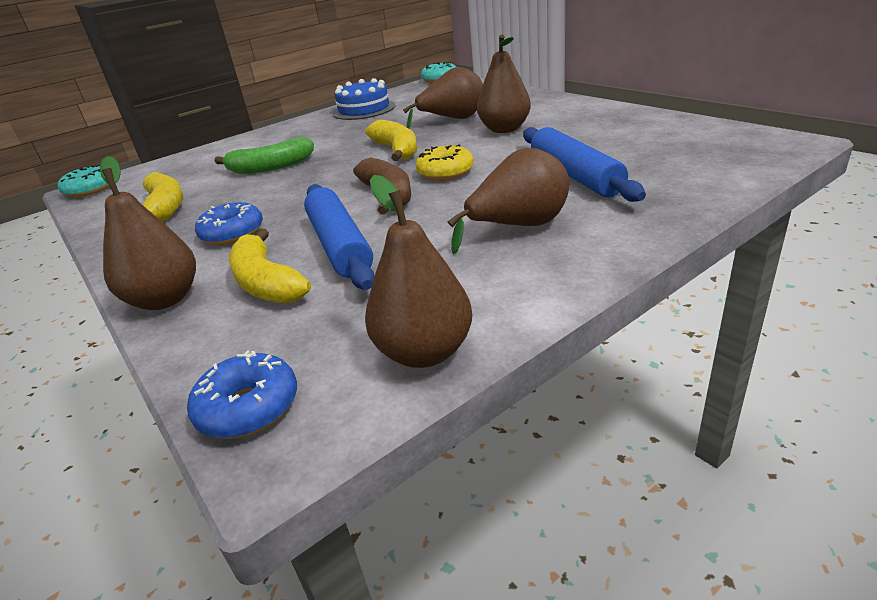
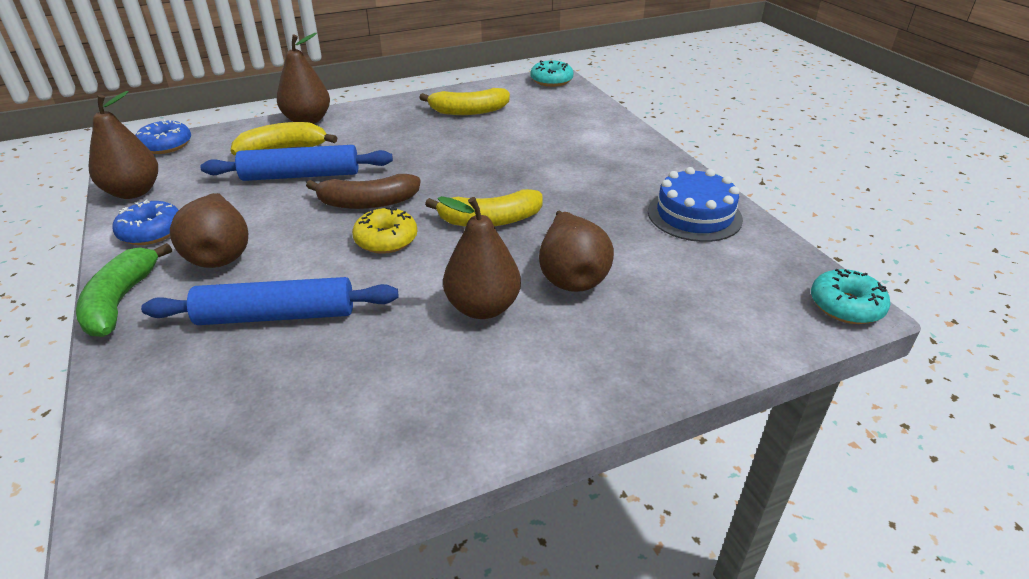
camera: 100 degrees right, 5 degrees up
(232, 233) = (380, 137): blue donut -> blue donut (151, 232)
(270, 167) = (517, 151): green banana -> green banana (120, 301)

